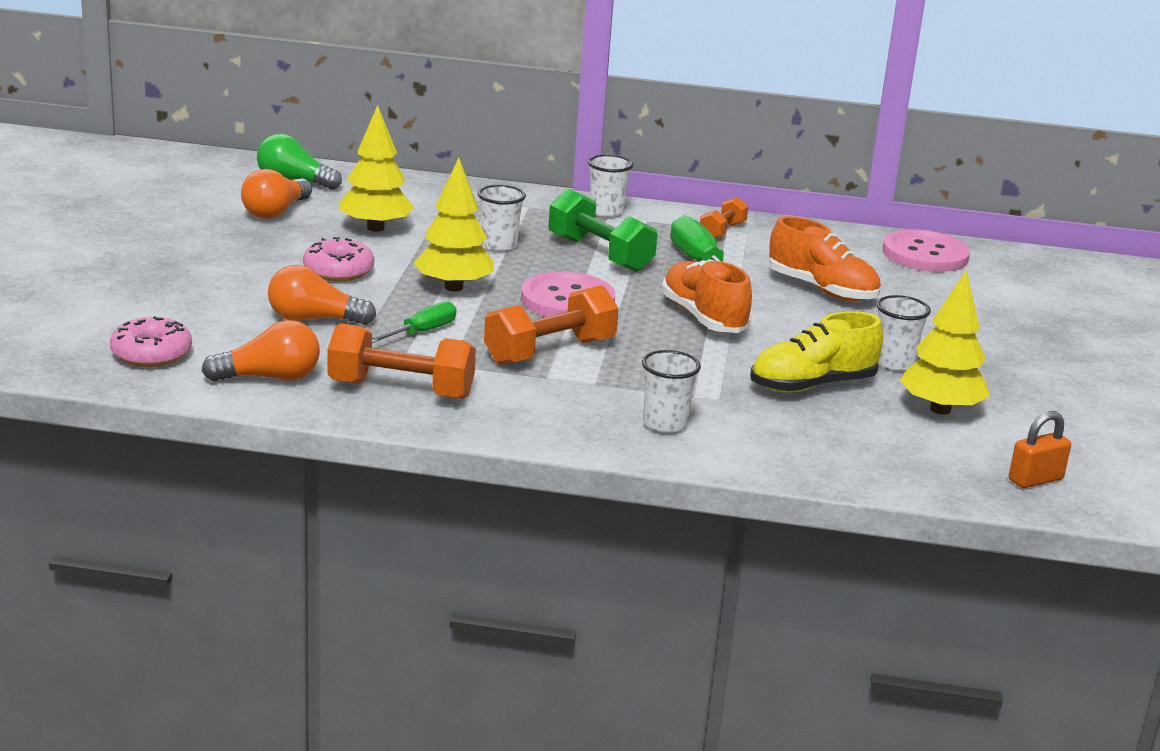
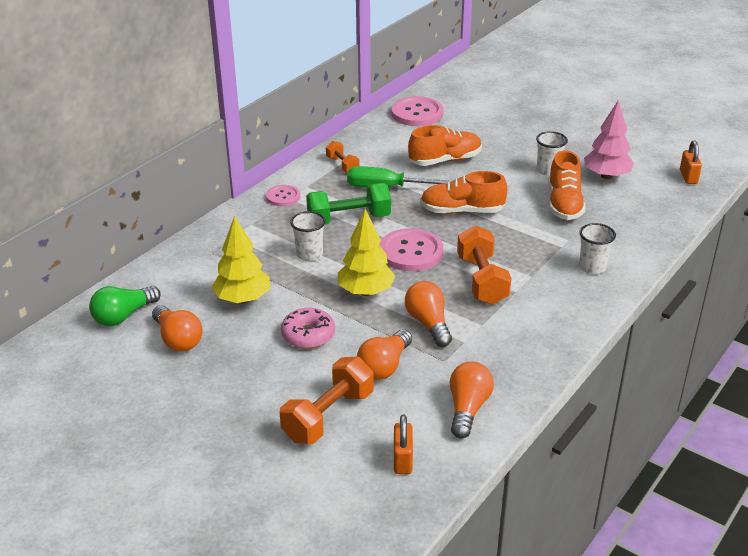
camera: 60 degrees left, 10 degrees up
(151, 354) = (402, 460): pink donut -> orange padlock
(401, 390) = (510, 354): orange dumbbell -> orange dumbbell (328, 416)
(421, 332) = (428, 323): green screwdriver -> orange light bulb
(606, 212) = (283, 197): white cup -> pink button
(812, 385) = (564, 204): yellow shoe -> orange shoe
(940, 409) = (606, 176): yellow tree -> pink tree

